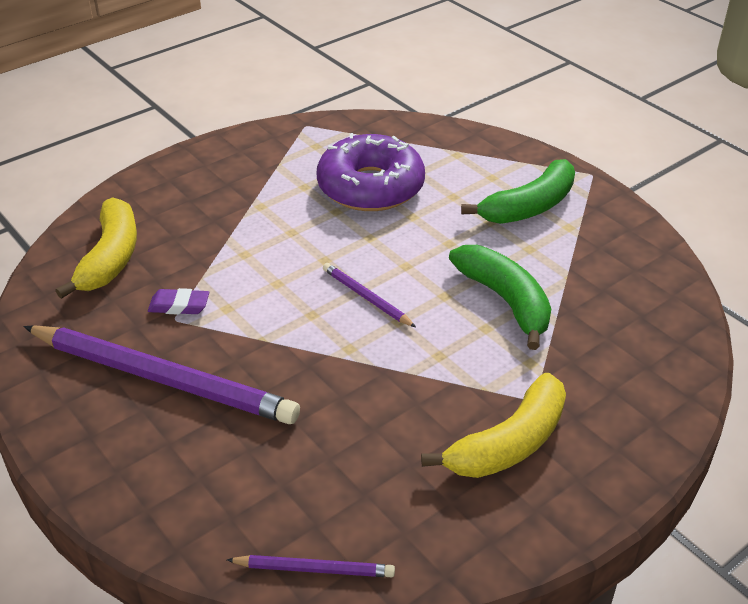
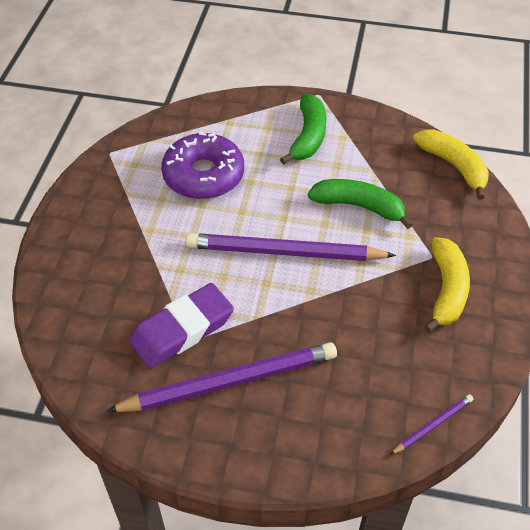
camera: 40 degrees left, 10 degrees up
(110, 258) = (96, 327): yellow banana -> yellow banana (453, 166)
(179, 305) = (182, 330): purple eraser -> purple eraser, size x2.22
(366, 297) = (285, 252): purple pencil -> purple pencil, size x2.24

